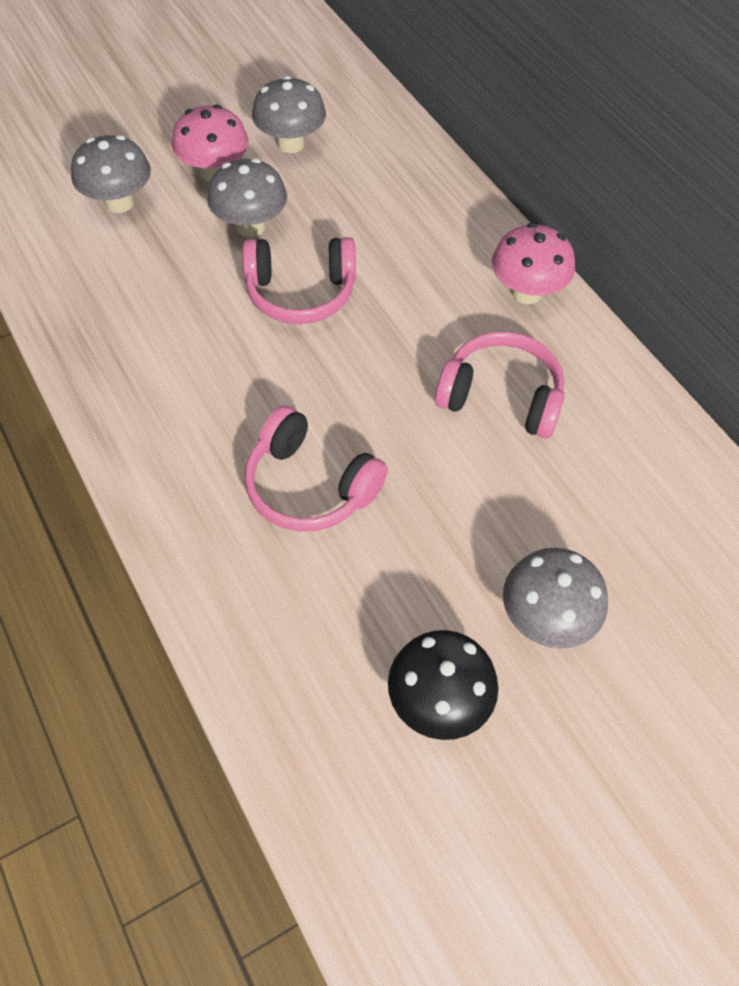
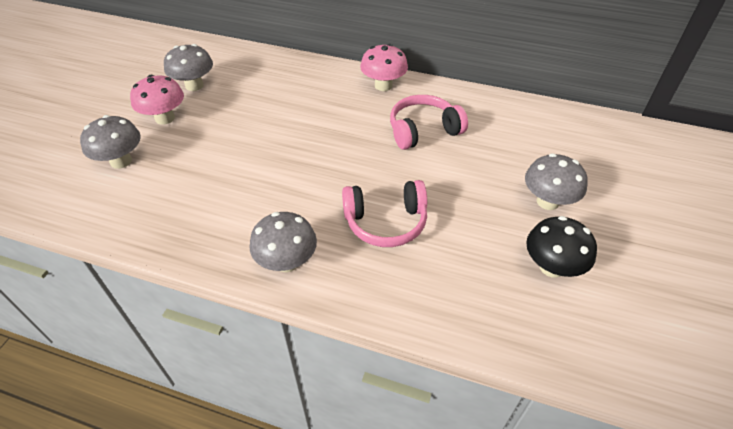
camera: 40 degrees left, 10 degrees down
(250, 226) = (215, 131): grey mushroom -> grey mushroom (287, 262)
(300, 293) = (278, 144): pink headphones -> none

